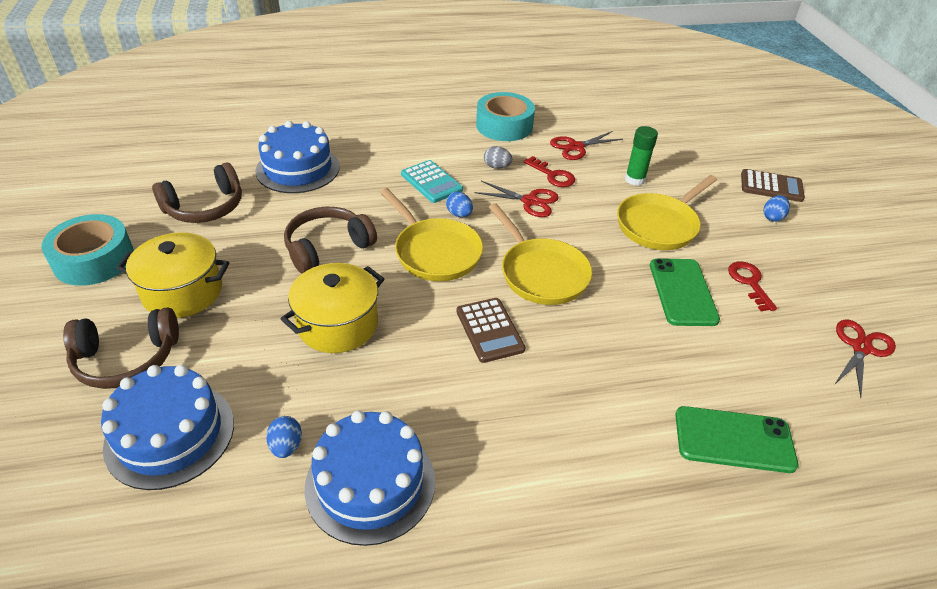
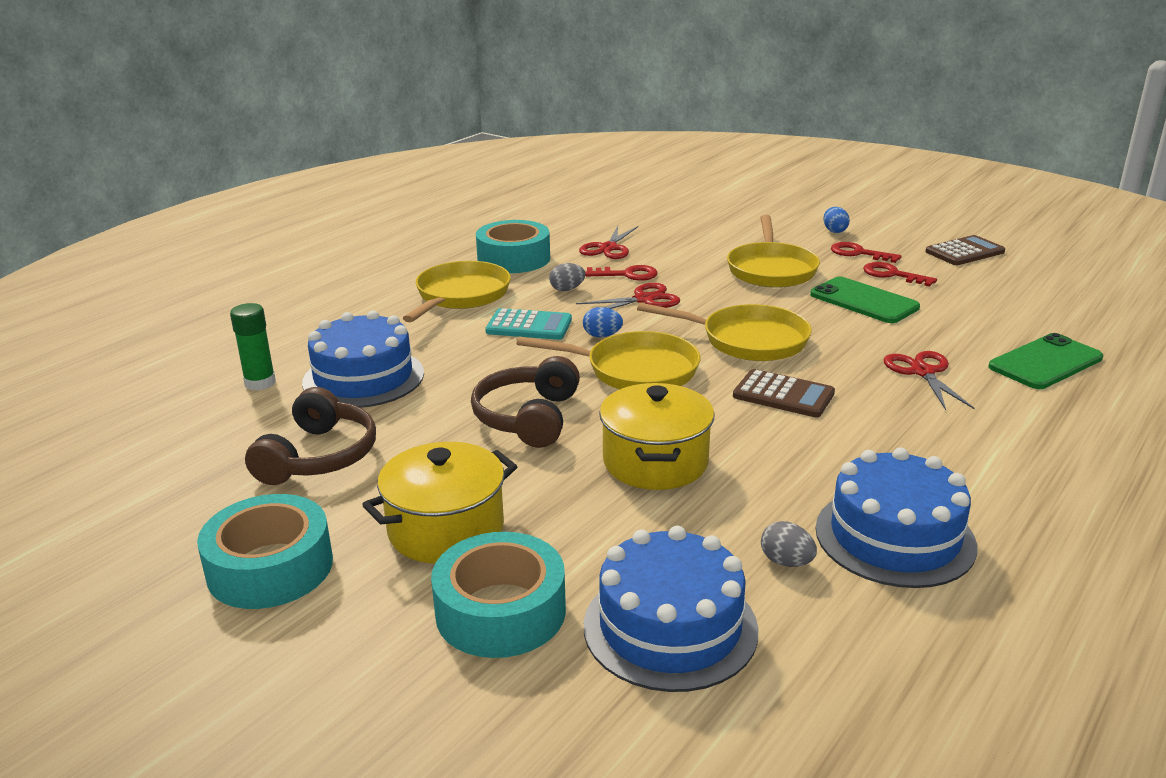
camera: 40 degrees left, 15 degrees down
(126, 359) = (500, 611): brown headphones -> turquoise tape
(286, 446) = (786, 562): blue egg -> grey egg
(431, 138) = (460, 296): none -> yellow pan
(635, 179) = (697, 249): green glue stick -> green glue stick (260, 383)
(756, 248) = (859, 253): none -> red key
(771, 186) = (799, 213): brown calculator -> brown calculator (964, 252)
(861, 348) = (1015, 277): red scissors -> red scissors (923, 372)

